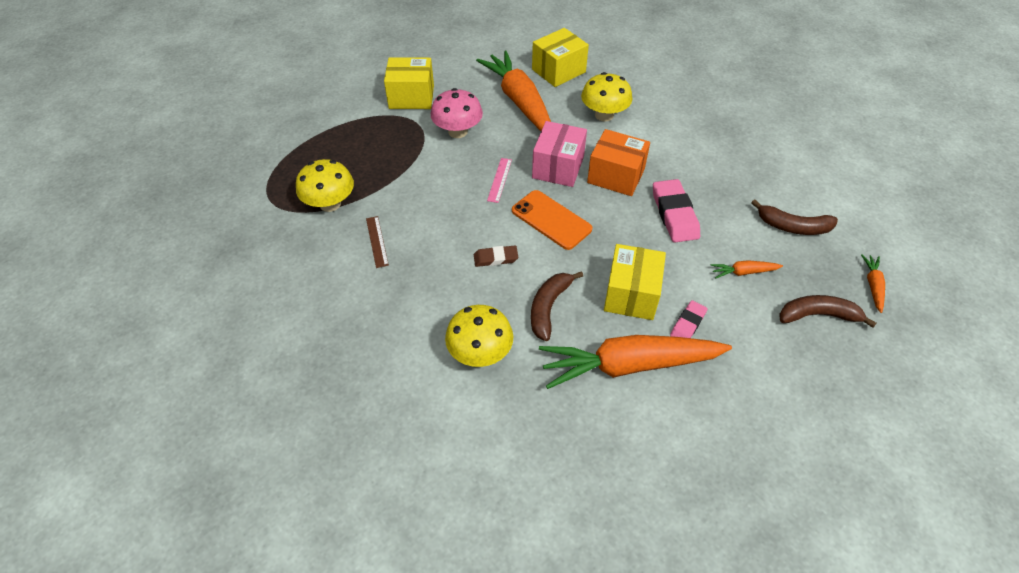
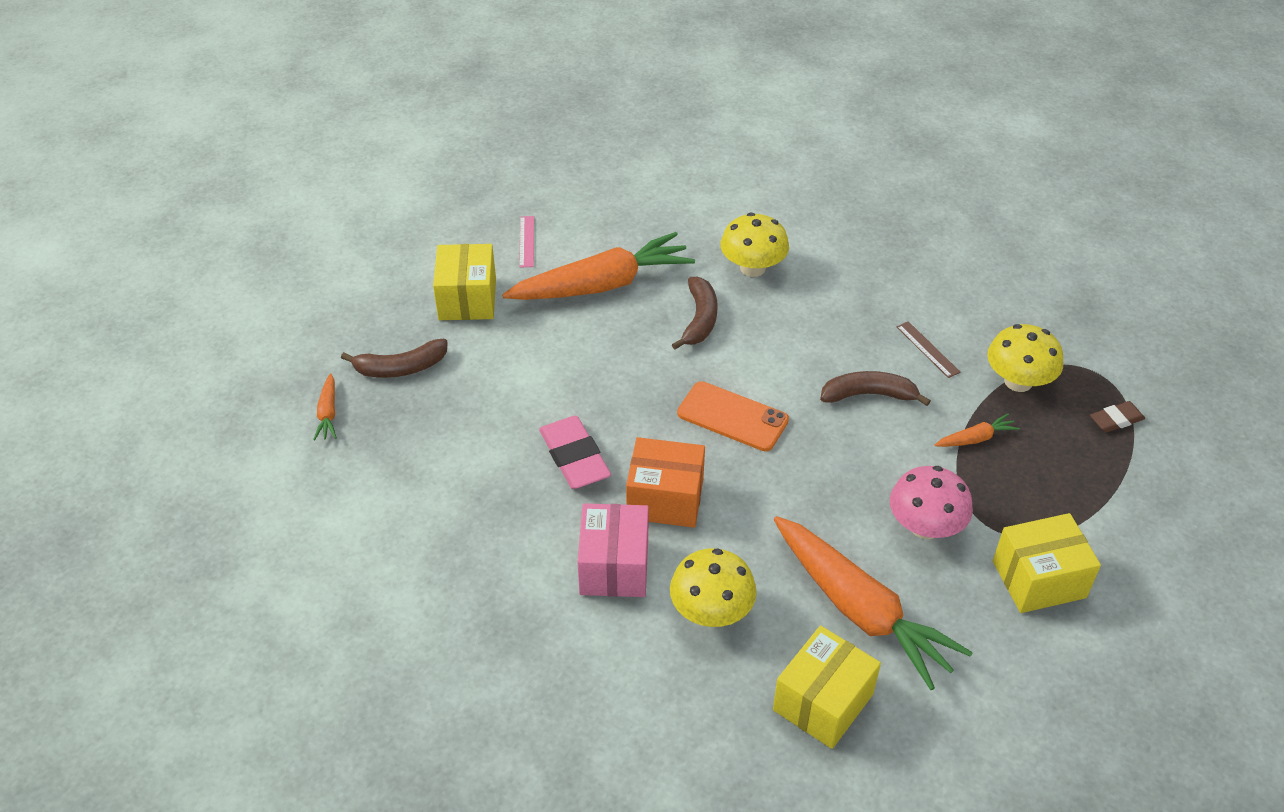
camera: 165 degrees right, 5 degrees down
(495, 258) = (780, 358): brown eraser -> brown eraser (1116, 420)
(499, 180) = (824, 459): pink ruler -> pink ruler (527, 241)
(558, 167) = (751, 496): pink box -> pink box (614, 566)
(631, 294) = (613, 349): yellow box -> yellow box (467, 299)
(688, 324) = (546, 332): pink eraser -> none
(743, 272) = (484, 399): orange carrot -> orange carrot (976, 438)
(792, 226) = (416, 471): brown banana -> brown banana (869, 395)

